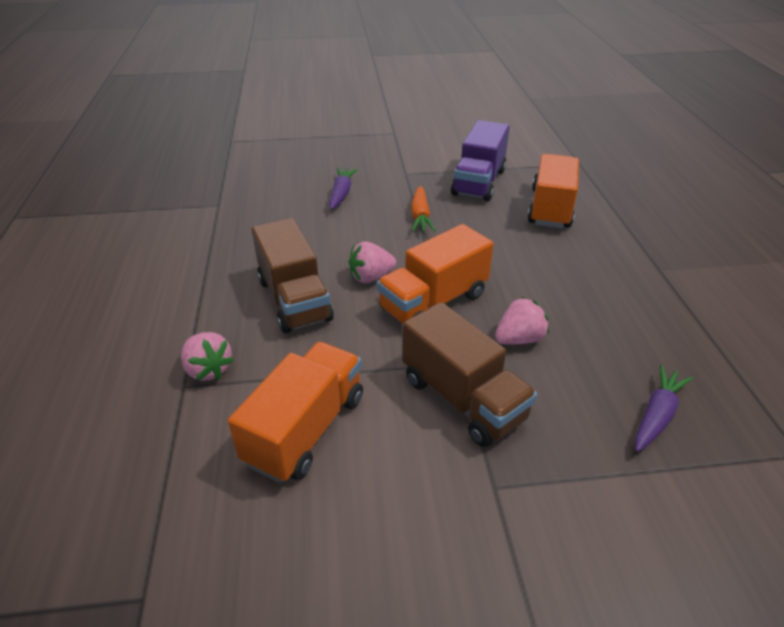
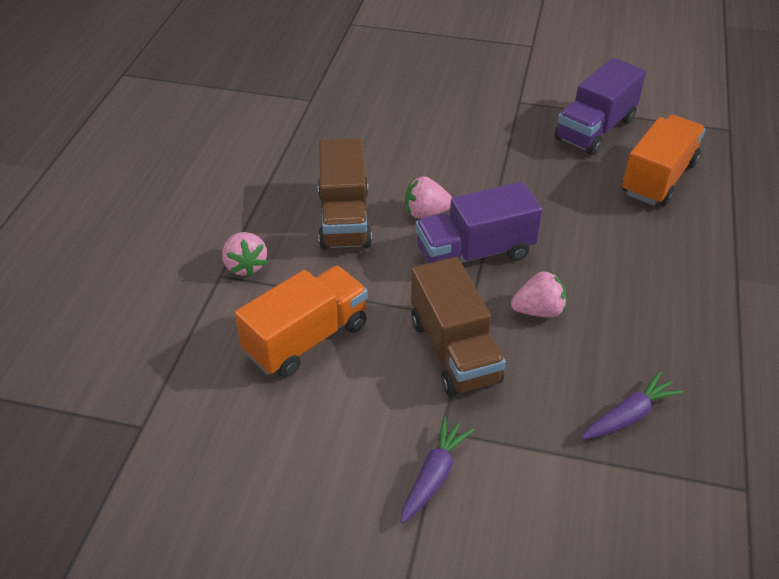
camera: 20 degrees right, 5 degrees up
(341, 194) = (439, 112): purple carrot -> purple carrot (434, 475)
(420, 216) = (509, 156): orange carrot -> none
(433, 302) = (475, 253): orange truck -> purple truck

